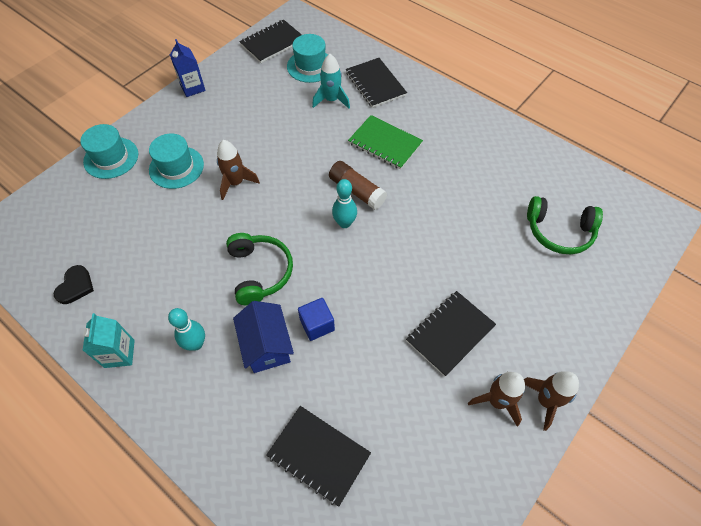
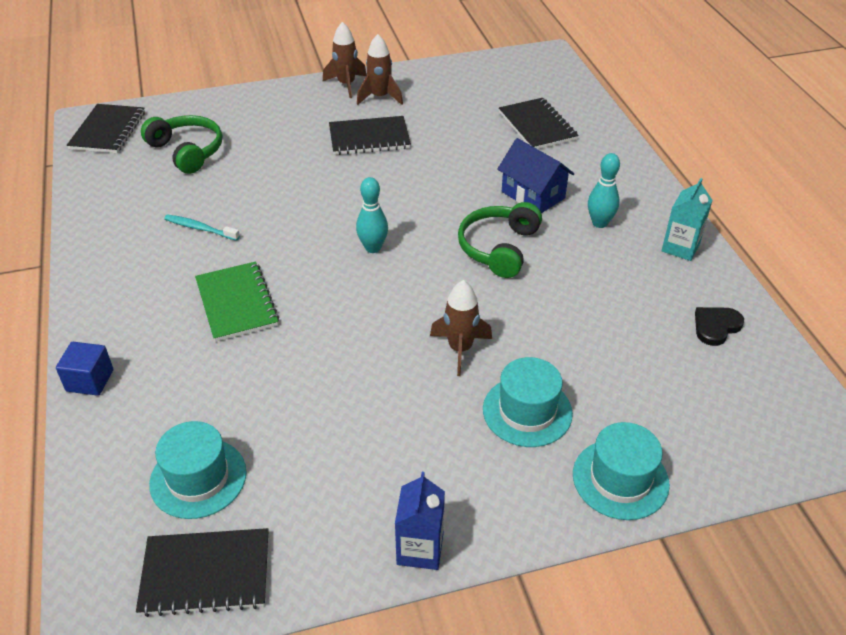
camera: 145 degrees left, 15 degrees down
(266, 345) = (533, 195): blue house -> blue house turned 60 degrees counterclockwise
(317, 324) = (475, 188): blue cube -> blue cube (90, 380)
(331, 100) = (233, 398): turquoise rocket -> none
(357, 191) = (327, 270): brown glue stick -> none
(375, 84) = (147, 389): black notebook -> black notebook (108, 131)
(465, 176) = (200, 228): none -> turquoise toothbrush

